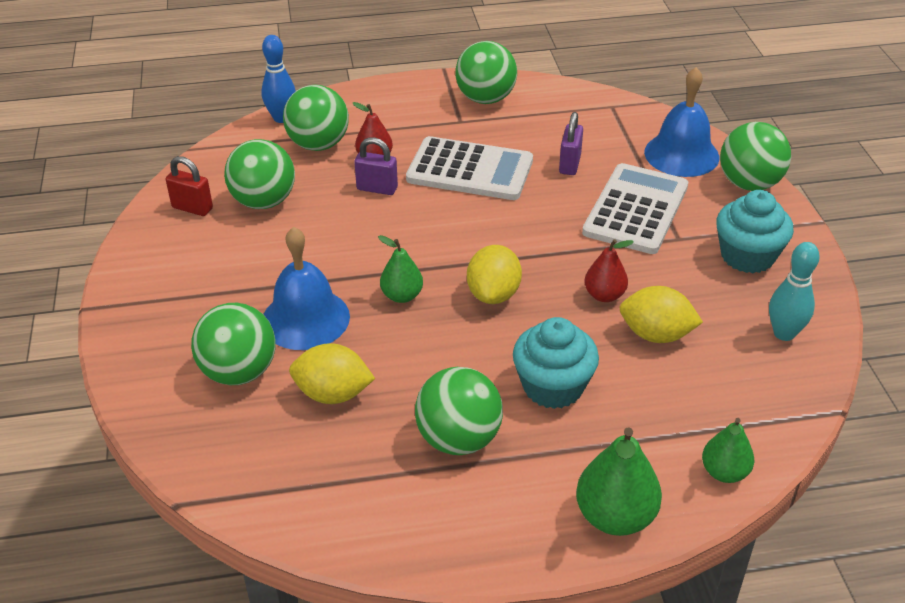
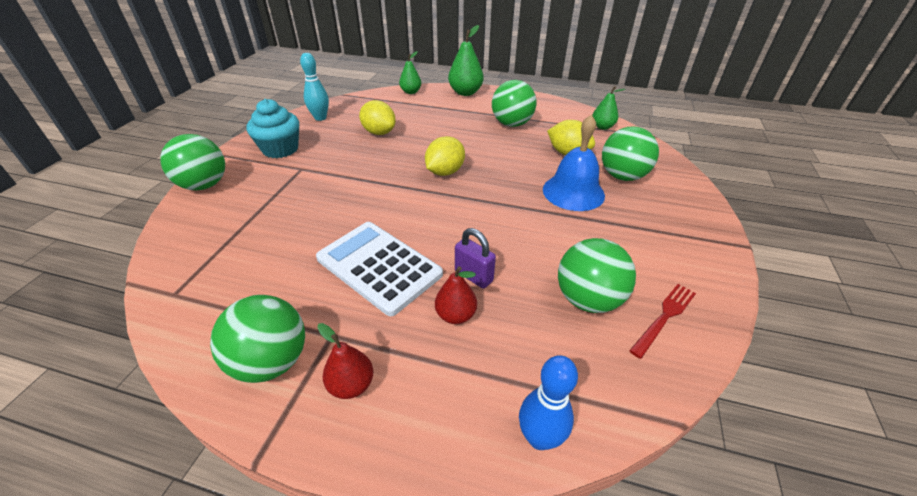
camera: 155 degrees left, 0 degrees up
(192, 208) = (664, 317): red padlock -> red fork
(318, 144) = (507, 361): green ball -> none
(402, 296) = (503, 187): green pear -> green pear (602, 127)
(553, 386) = (451, 128): turquoise cupcake -> none
(569, 164) = (295, 242): purple padlock -> none
(604, 295) = (383, 154): red pear -> red pear (351, 385)
(635, 209) = (299, 192): white calculator -> none
(681, 154) = (205, 221): blue bell -> none

